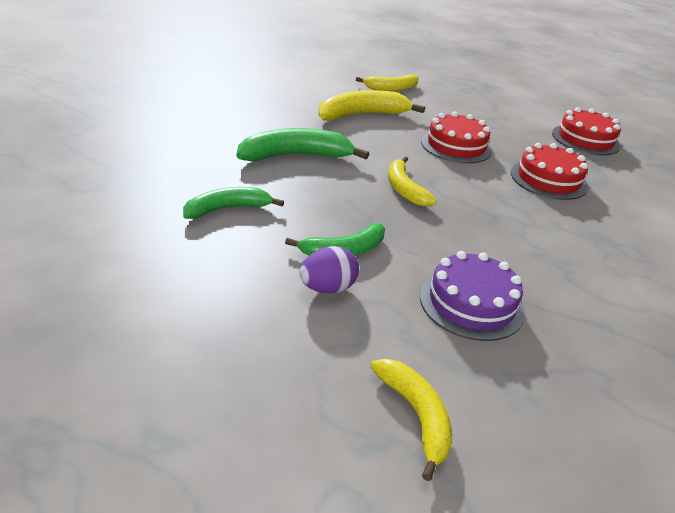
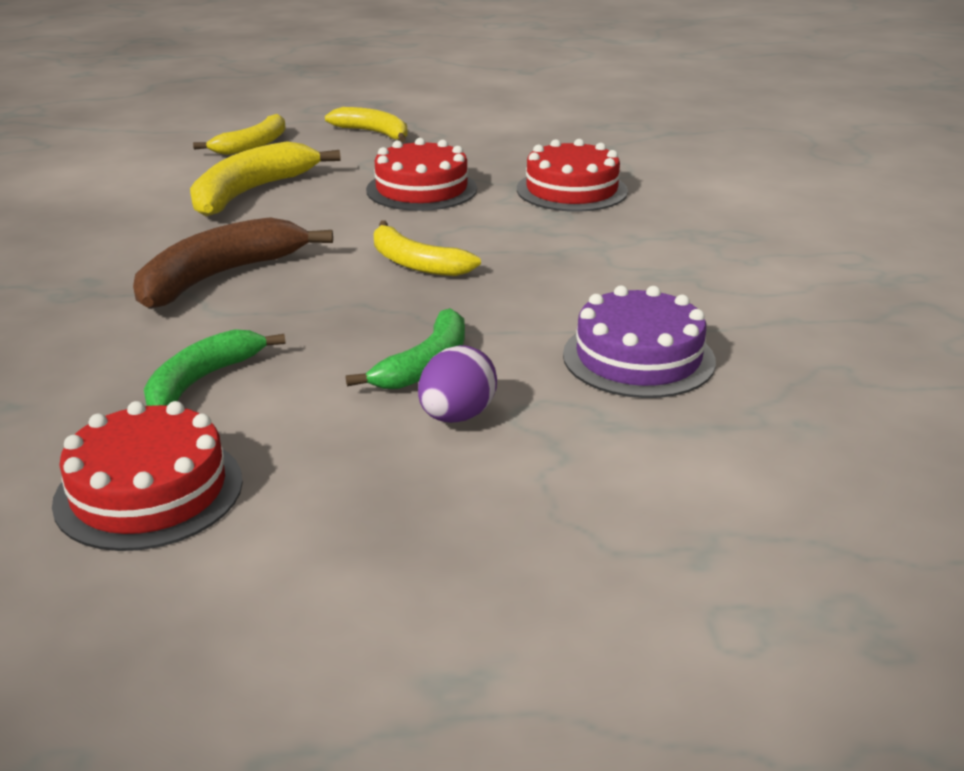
camera: 30 degrees left, 5 degrees down
(296, 156) = (219, 276): green banana -> brown banana
(416, 416) = (712, 499): yellow banana -> yellow banana (374, 133)
(585, 139) = (563, 131): red cake -> red cake (149, 491)

